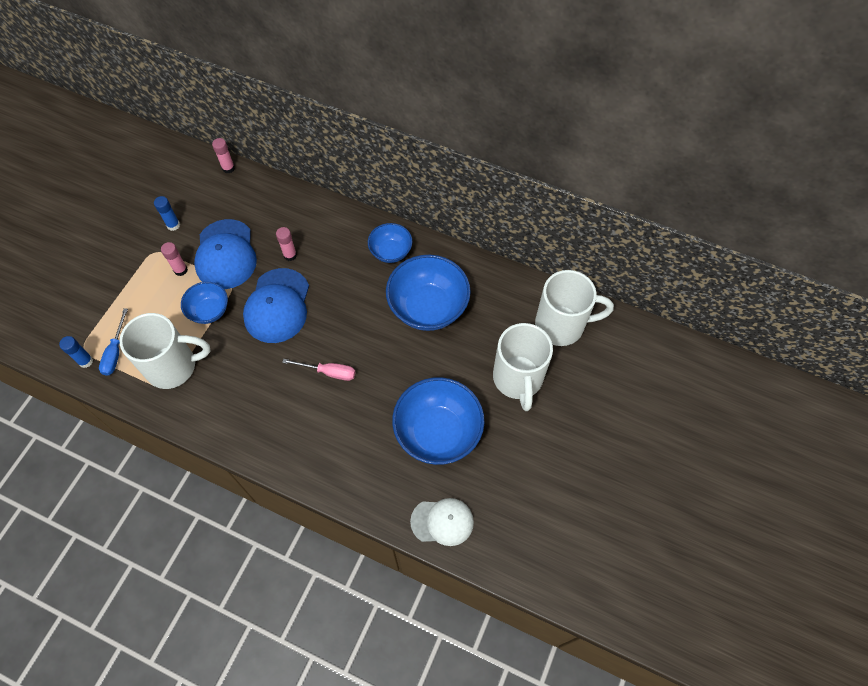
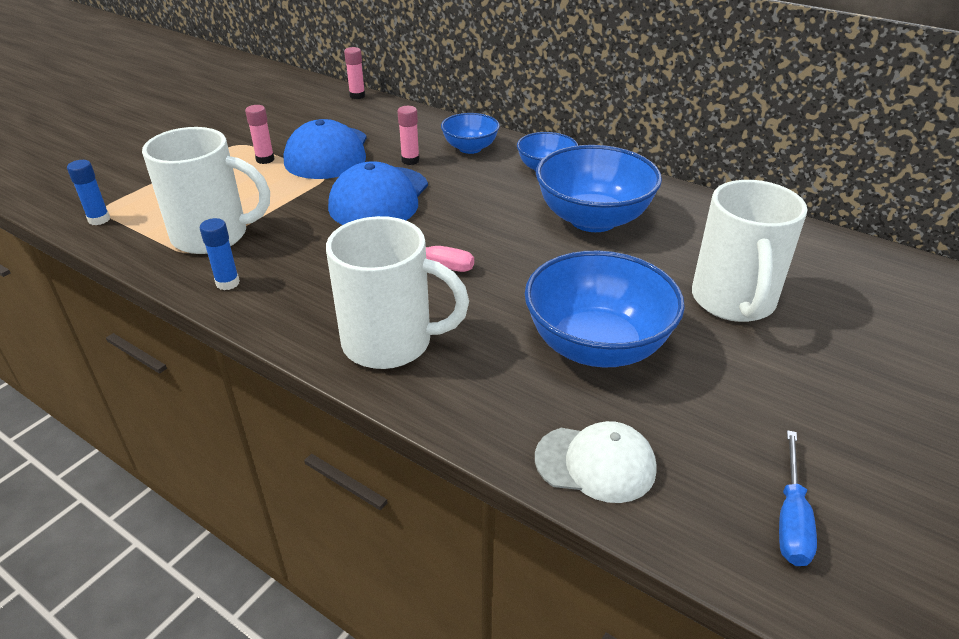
camera: 10 degrees right, 25 degrees down
(115, 352) = (143, 216): blue screwdriver -> blue screwdriver (791, 518)
(173, 225) = (273, 127): blue glue stick -> blue glue stick (227, 283)
(209, 311) = (286, 194): blue bowl -> blue bowl (470, 148)
(561, 325) = (800, 254): white mug -> white mug (390, 343)

